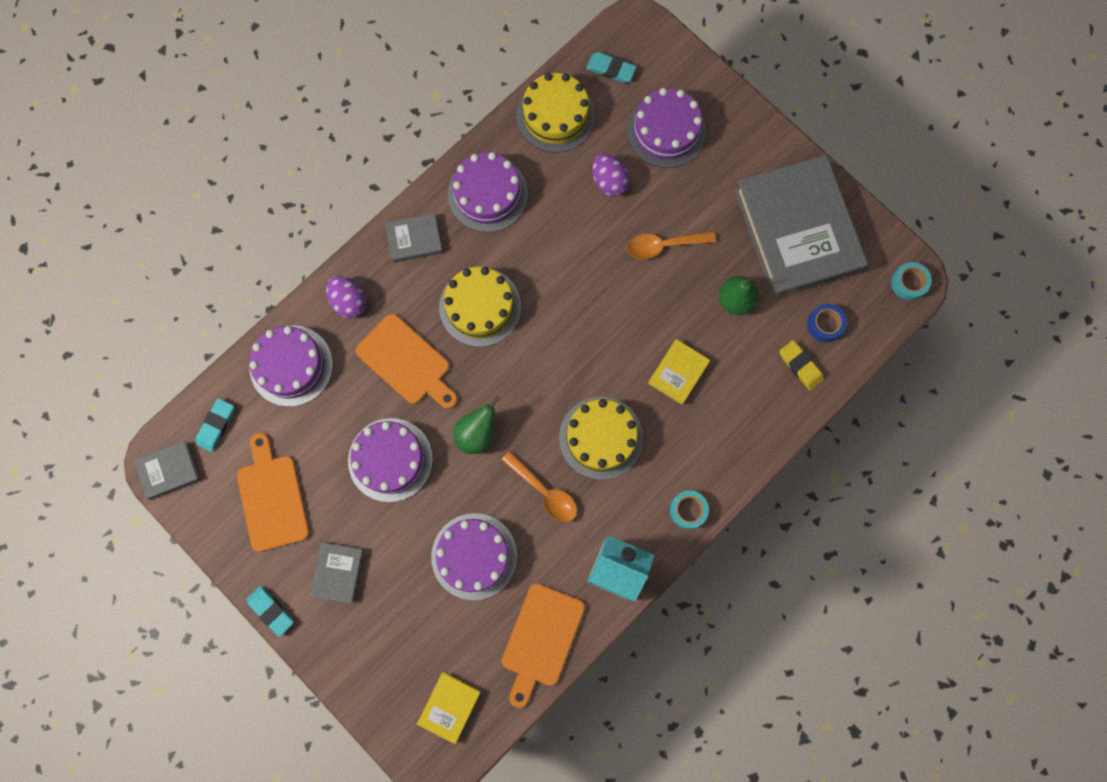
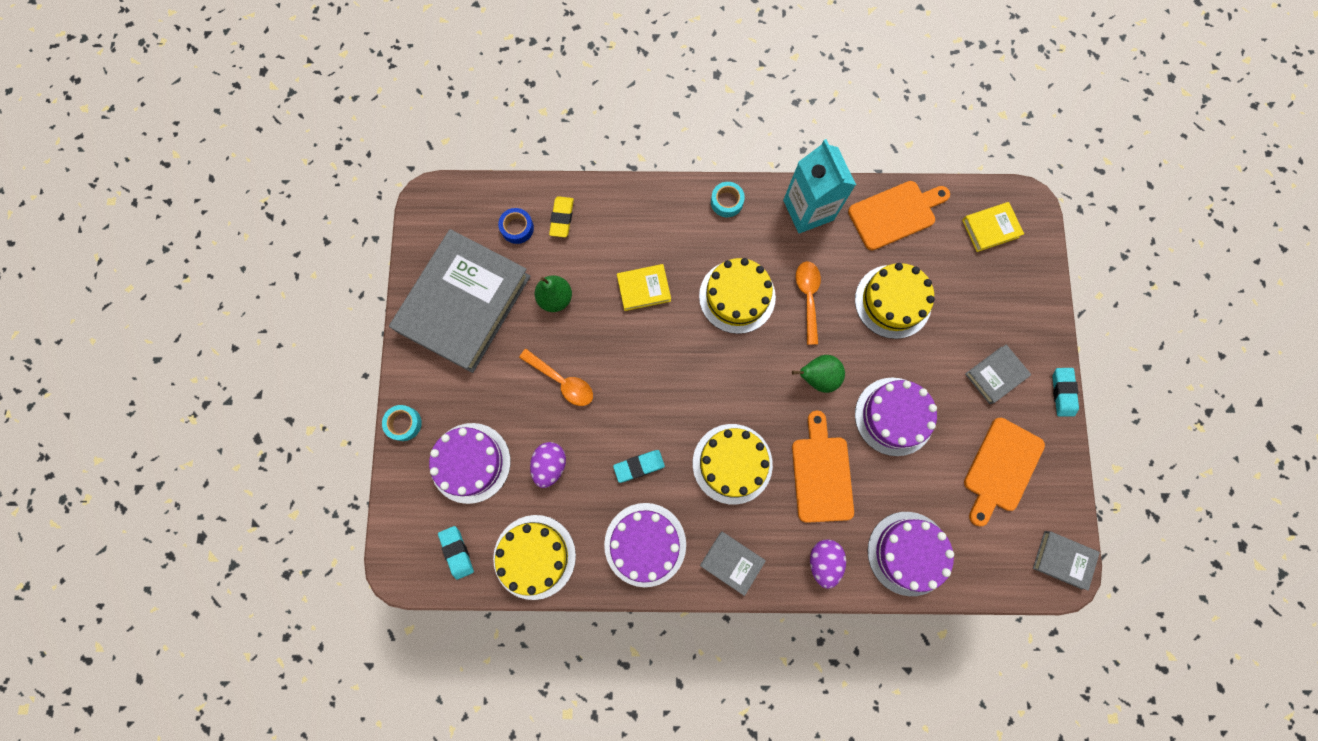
camera: 135 degrees left, 0 degrees up
(216, 425) = (1001, 560): turquoise eraser -> turquoise eraser (639, 466)
(474, 556) = (893, 301): purple cake -> yellow cake
(909, 283) = (435, 202): turquoise tape -> turquoise tape (404, 423)

